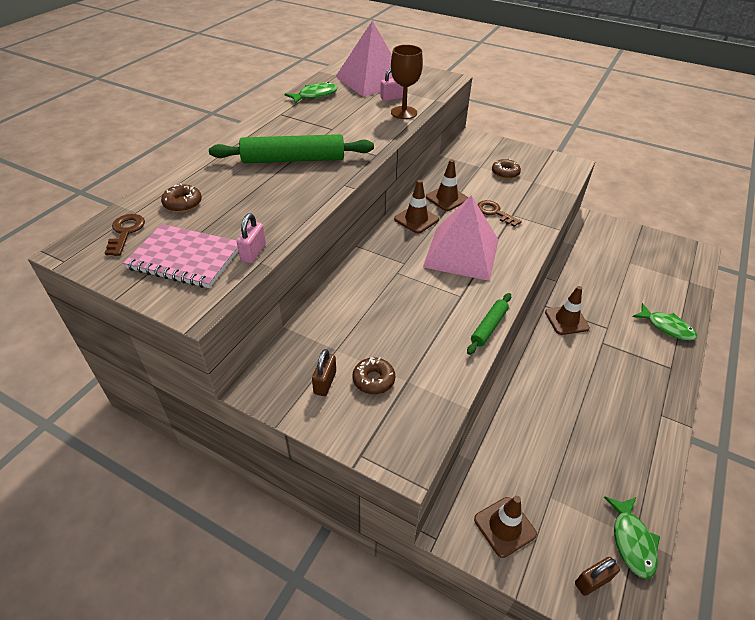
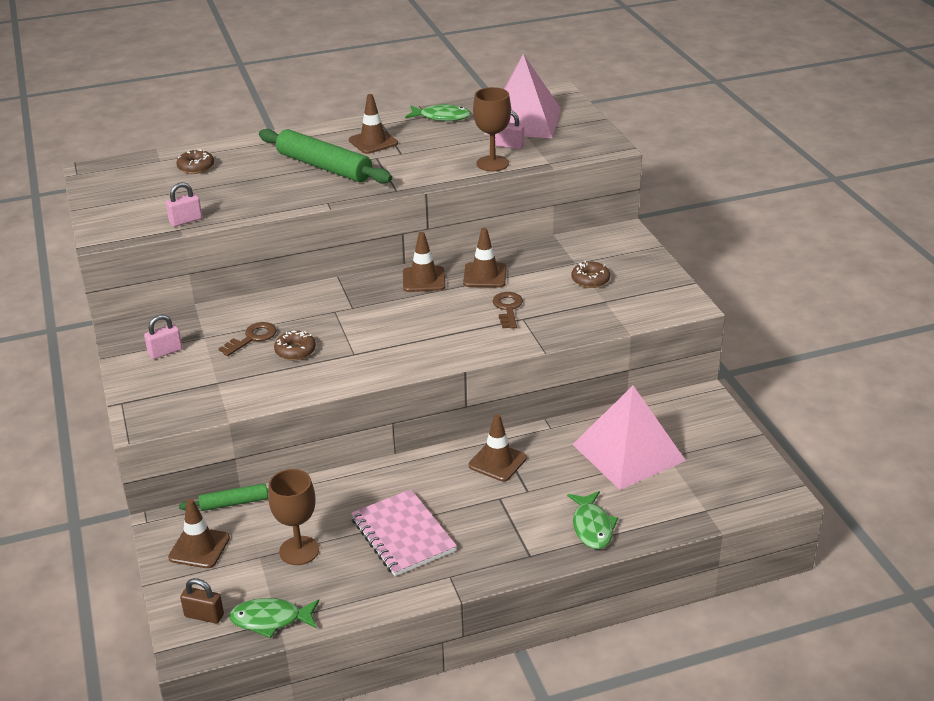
camera: 45 degrees right, 10 degrees down
(125, 232) = (134, 171): brown key -> brown key (252, 338)
(185, 258) = (141, 204): pink notebook -> pink notebook (403, 535)
(297, 128) = (373, 142): none -> brown traffic cone
(325, 382) = (165, 352): brown padlock -> pink padlock
(373, 380) = (197, 368): brown donut -> brown donut (295, 351)
(461, 253) = (414, 324): pink pyramid -> pink pyramid (628, 452)
(488, 327) = (335, 385): green rolling pin -> green rolling pin (234, 502)
(565, 470) = (299, 550): none -> brown goblet
(631, 541) = (270, 620): green fish -> green fish turned 45 degrees clockwise

